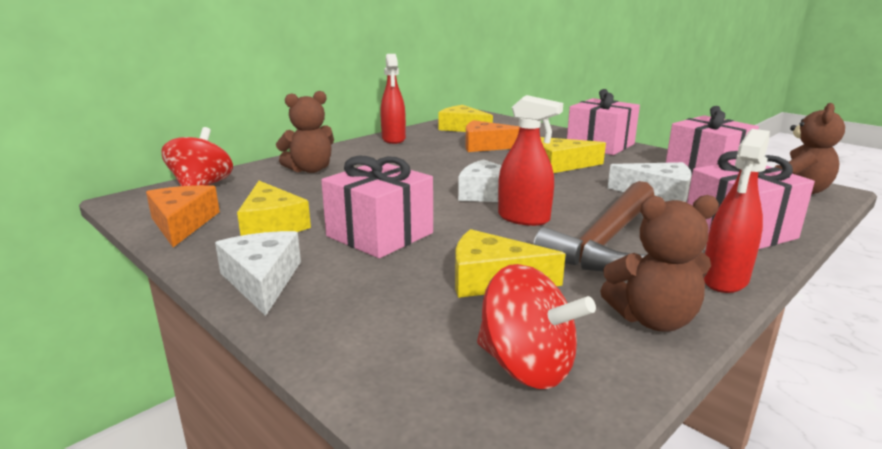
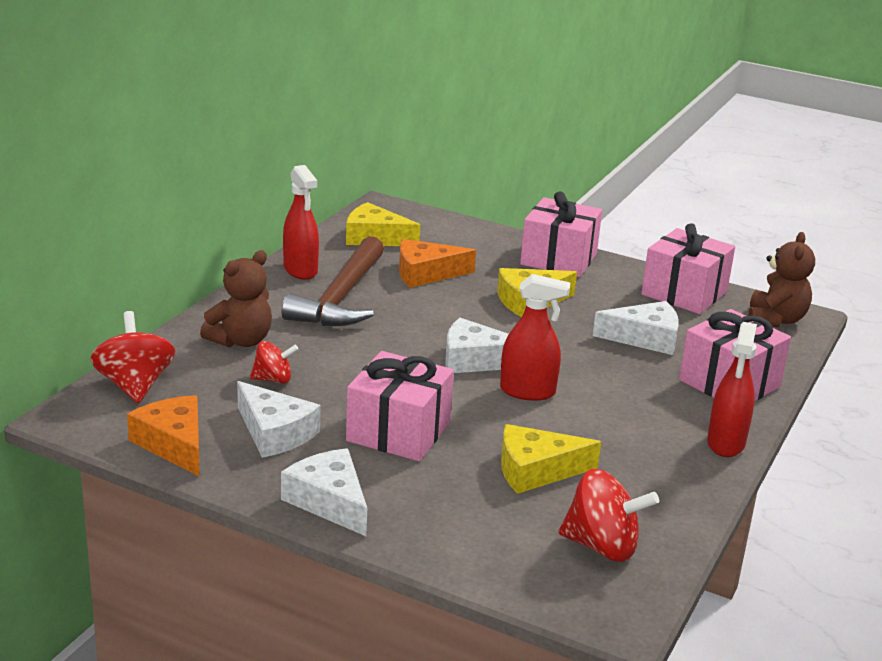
camera: 20 degrees left, 5 degrees up
(272, 224) = (274, 433): yellow cheese -> white cheese
(309, 192) = (273, 379): none -> red spinning top
(606, 240) = (616, 411): brown hammer -> brown hammer (341, 297)
(653, 319) = (679, 491): brown teddy bear -> none

